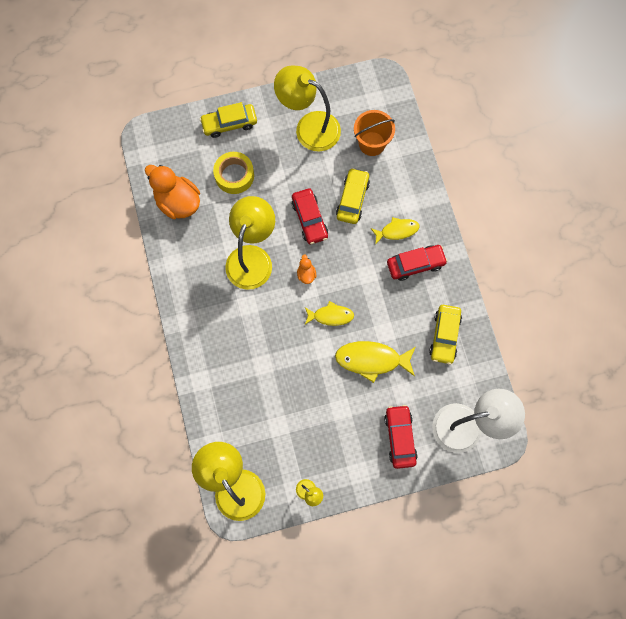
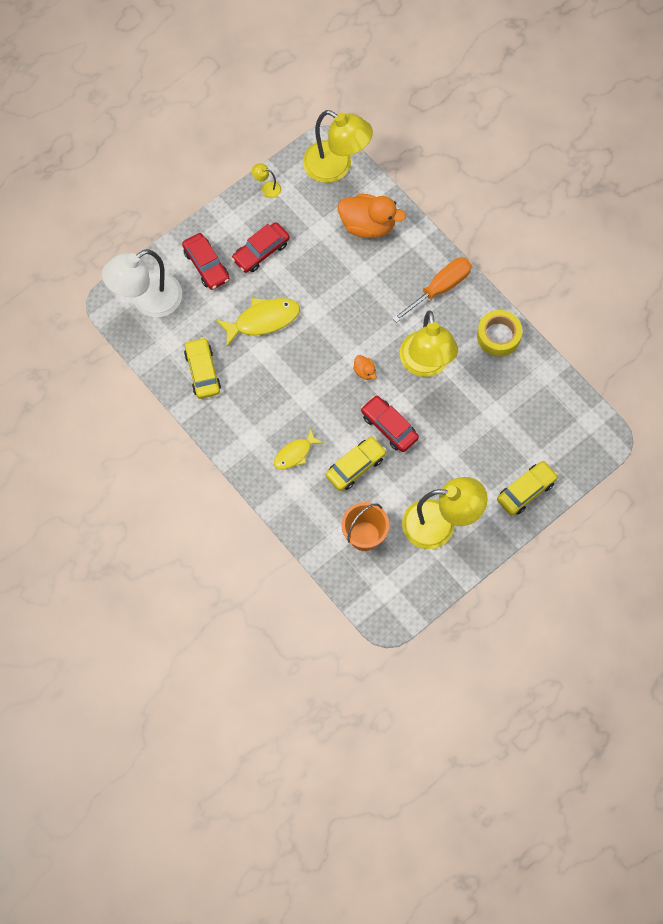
camera: 155 degrees right, 5 degrees down
(178, 202) = (530, 386): orange duck -> orange duck (368, 225)
(204, 320) = (440, 288): none -> orange screwdriver
(234, 175) = (489, 438): yellow tape -> yellow tape (498, 336)
(331, 316) = (321, 343): yellow fish -> none
(352, 199) = (355, 466): yellow car -> yellow car turned 120 degrees counterclockwise
(415, 264) = (261, 428): red car -> red car (261, 251)

